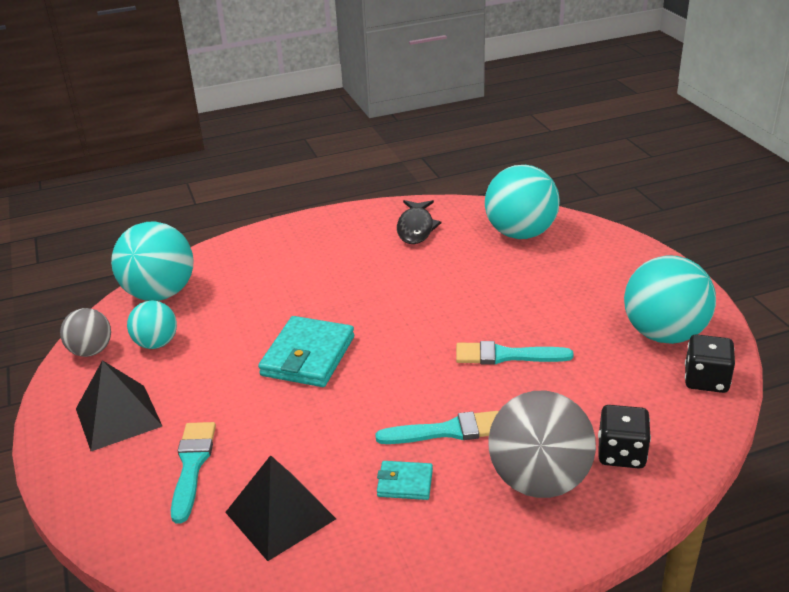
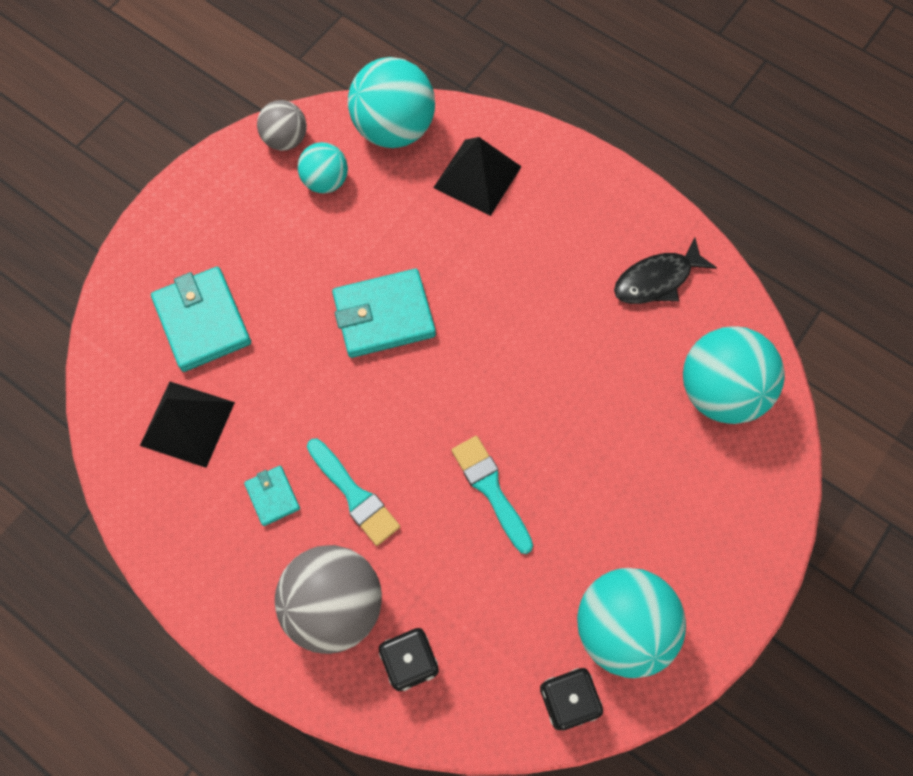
camera: 55 degrees right, 35 degrees up
(118, 417) = (223, 225): black pyramid -> black pyramid (477, 177)
(192, 465) = (202, 321): turquoise brush -> turquoise wallet

